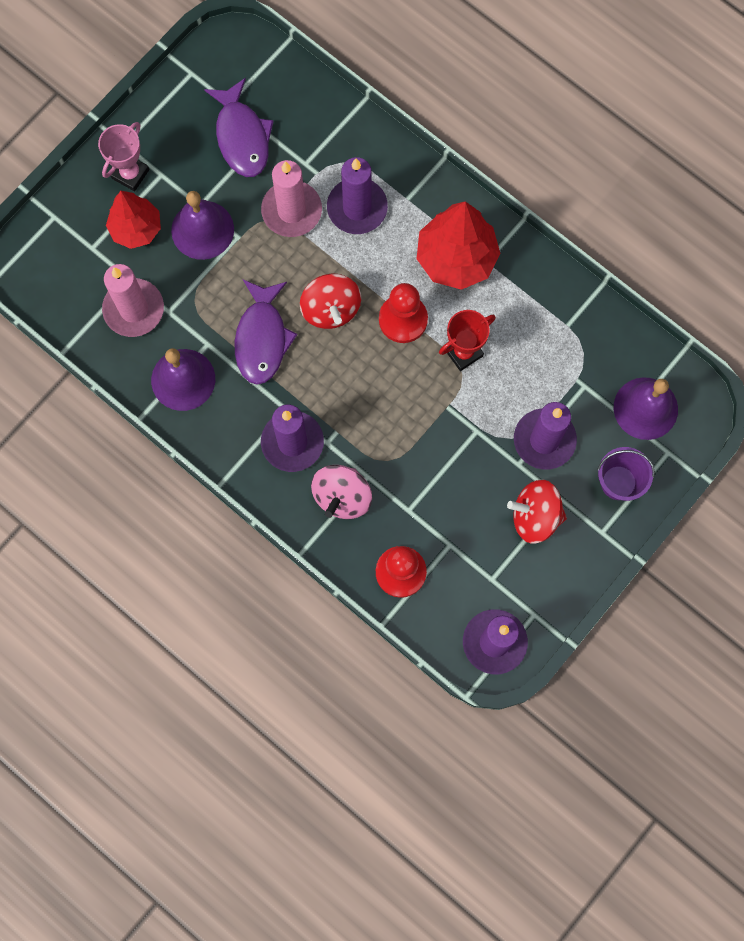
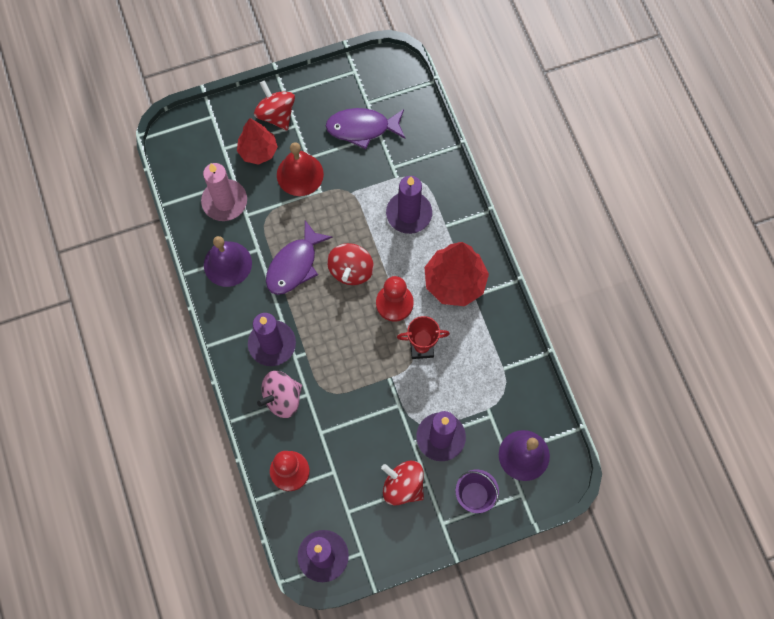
camera: 30 degrees right, 5 degrees down
(130, 174) = (276, 114): pink trophy -> red spinning top
(202, 230) = (300, 174): purple bell -> red bell
(242, 136) = (362, 128): purple fish -> purple fish turned 75 degrees clockwise
(291, 211) = (365, 193): pink candle -> none

